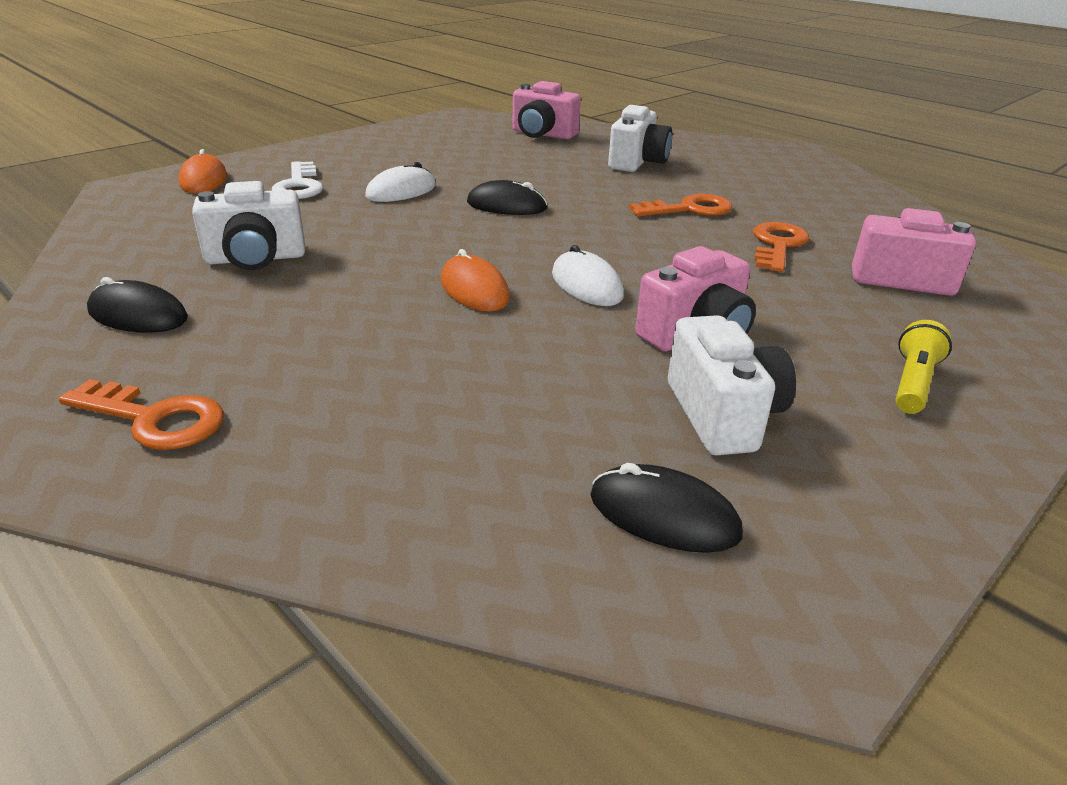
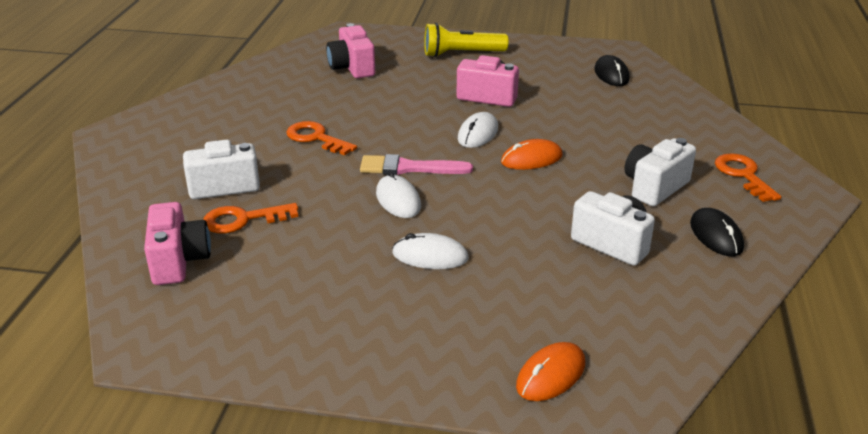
camera: 125 degrees left, 0 degrees up
(299, 186) = (487, 312): white key -> none
(474, 289) = (531, 159): orange mouse -> orange mouse turned 45 degrees clockwise
(506, 206) = (398, 200): black mouse -> white mouse
(560, 226) = (409, 168): none -> pink brush
(722, 415) = (542, 78): white camera -> white camera (654, 187)
(777, 245) = (345, 101): orange key -> orange key (243, 220)
(912, 383) = (462, 54): yellow flashlight -> yellow flashlight, size x1.56

